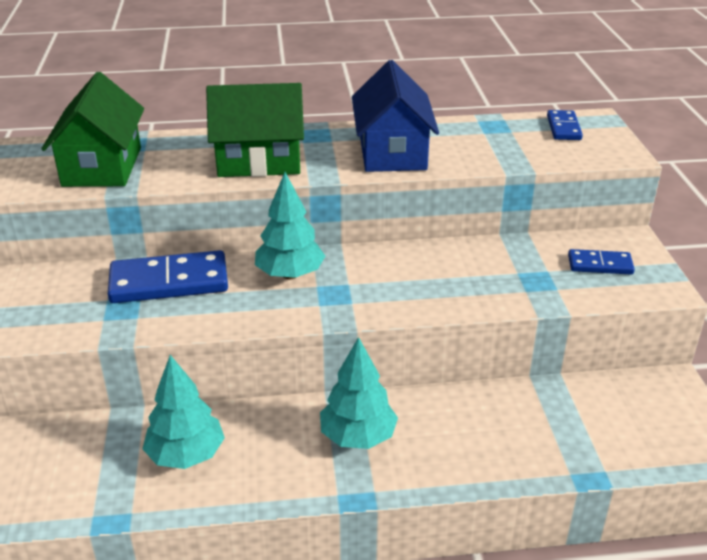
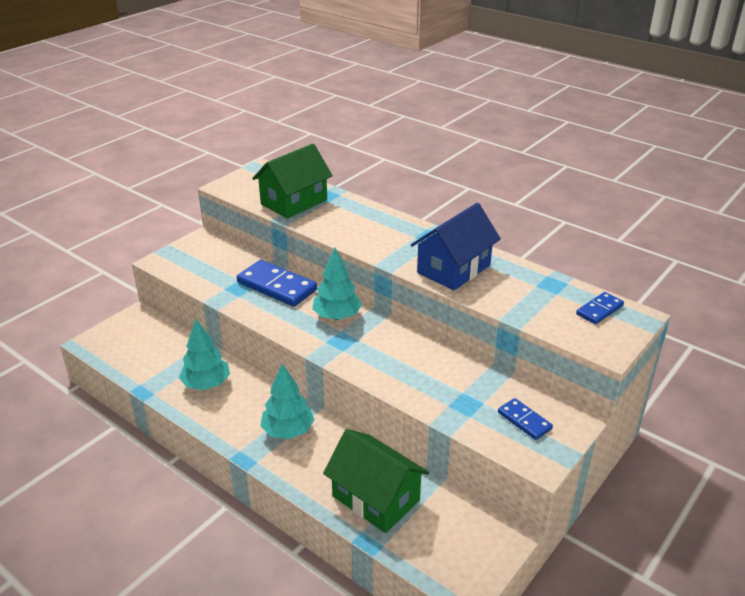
camera: 45 degrees right, 0 degrees up
(259, 161) = (372, 237): green house -> green house (376, 498)

